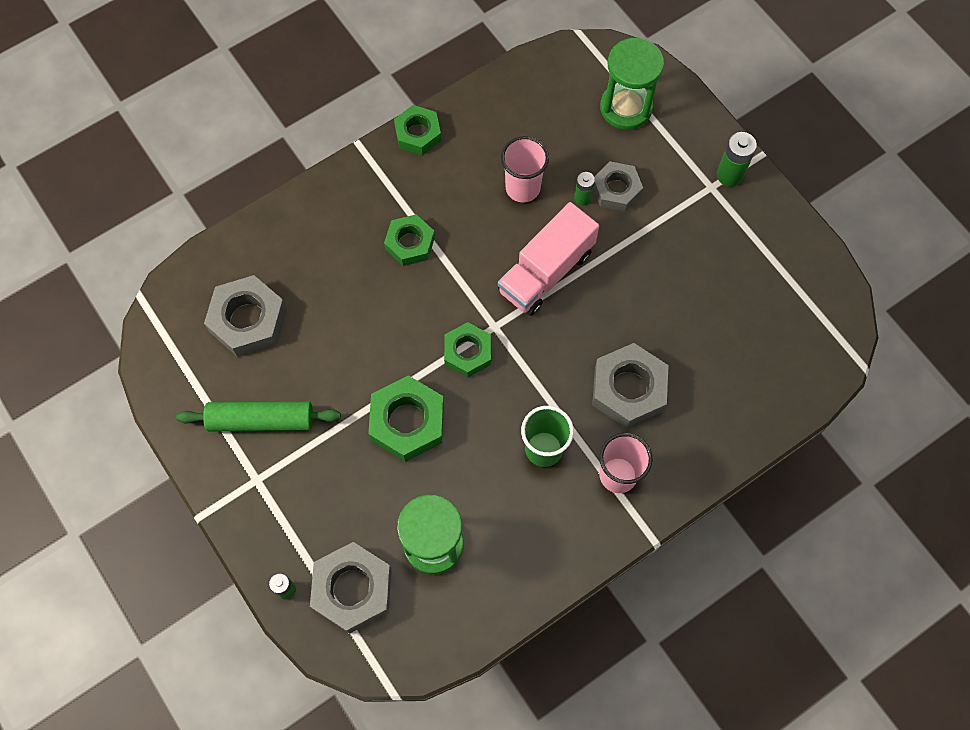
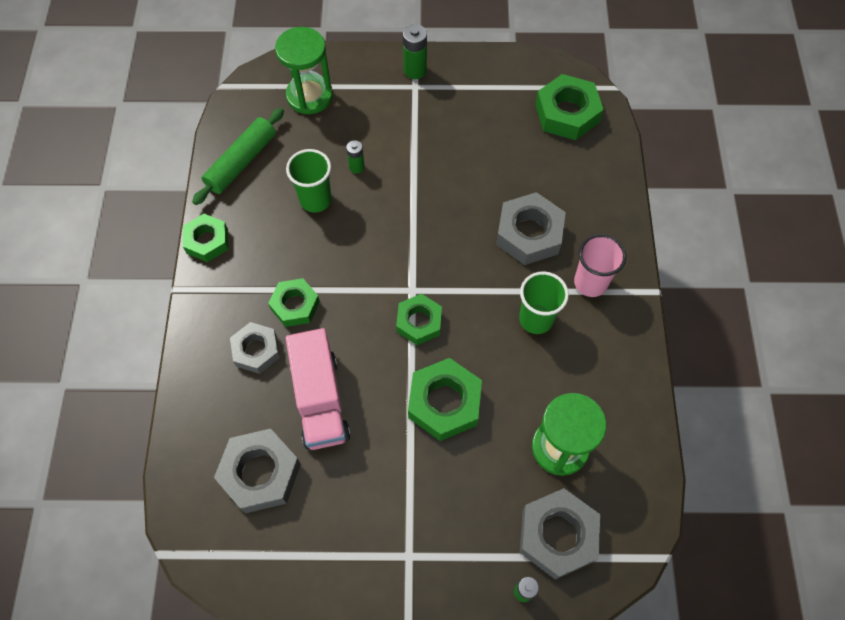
camera: 55 degrees left, 5 degrees down
(261, 420) = (358, 519): green rolling pin -> green rolling pin (241, 162)
(522, 188) = (315, 200): pink cup -> green cup
(546, 272) = (396, 228): pink truck -> pink truck (320, 400)
(616, 190) = (368, 142): grey nut -> grey nut (256, 350)
(794, 341) = (567, 113): none -> green nut

